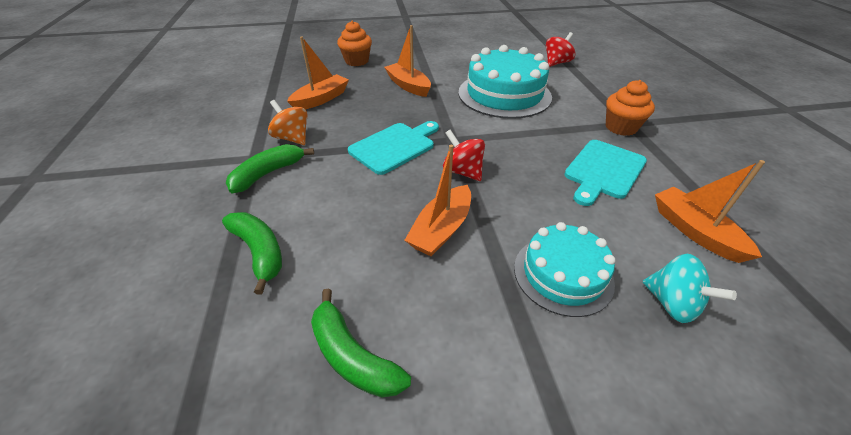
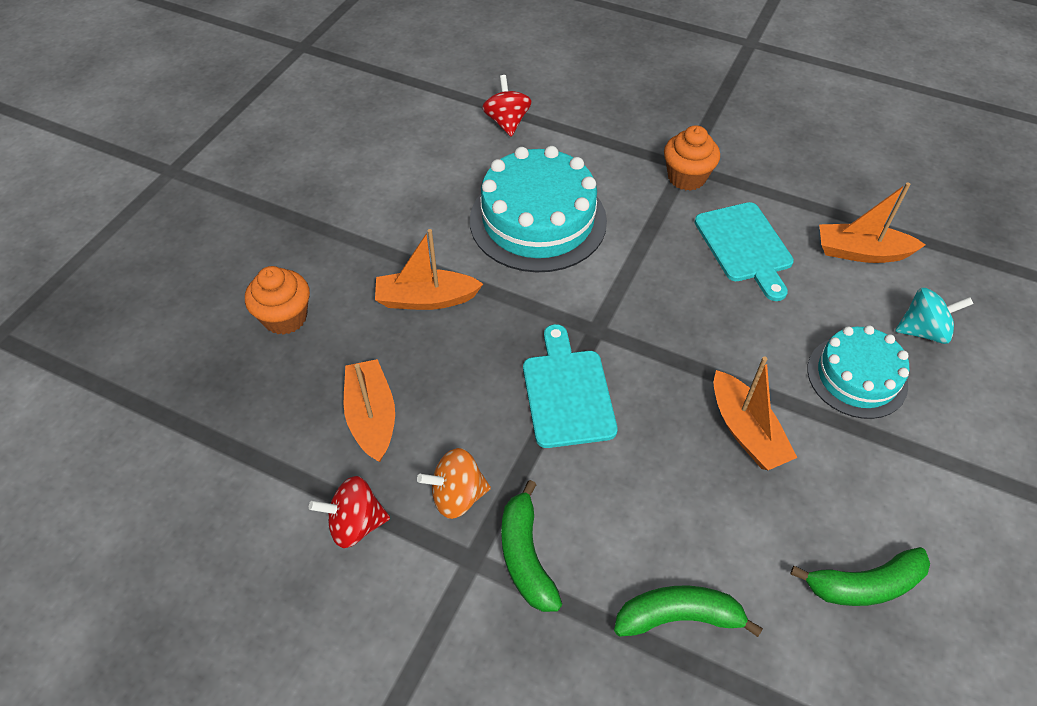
camera: 55 degrees left, 10 degrees up
(462, 172) = (665, 358): red spinning top -> red spinning top (355, 524)

